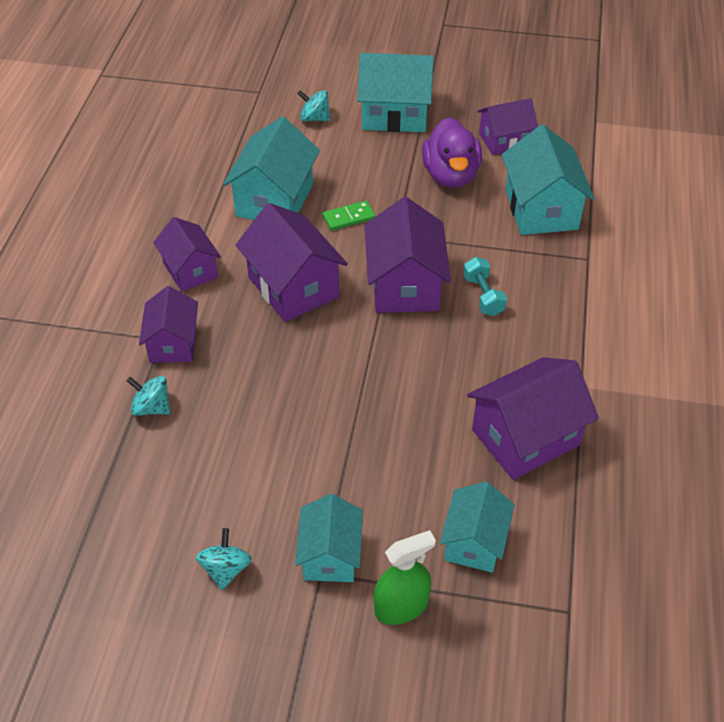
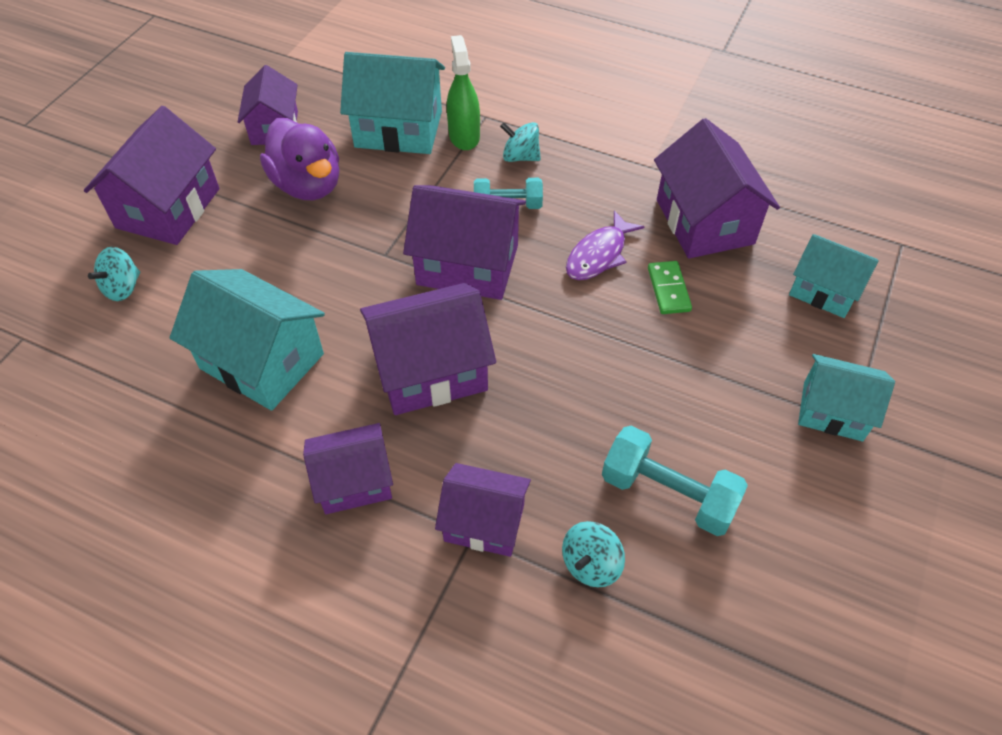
camera: 75 degrees left, 5 degrees up
(220, 445) = (668, 493): none -> turquoise dumbbell
(226, 569) = (846, 515): turquoise spinning top -> turquoise spinning top (520, 157)
(348, 217) = (333, 292): green domino -> green domino (668, 289)
(394, 114) = (168, 208): turquoise house -> purple house
(401, 606) = (896, 364): green spray bottle -> green spray bottle (464, 136)
(450, 175) = (308, 185): purple duck -> purple duck turned 45 degrees clockwise
(450, 366) = (599, 254): none -> purple fish

